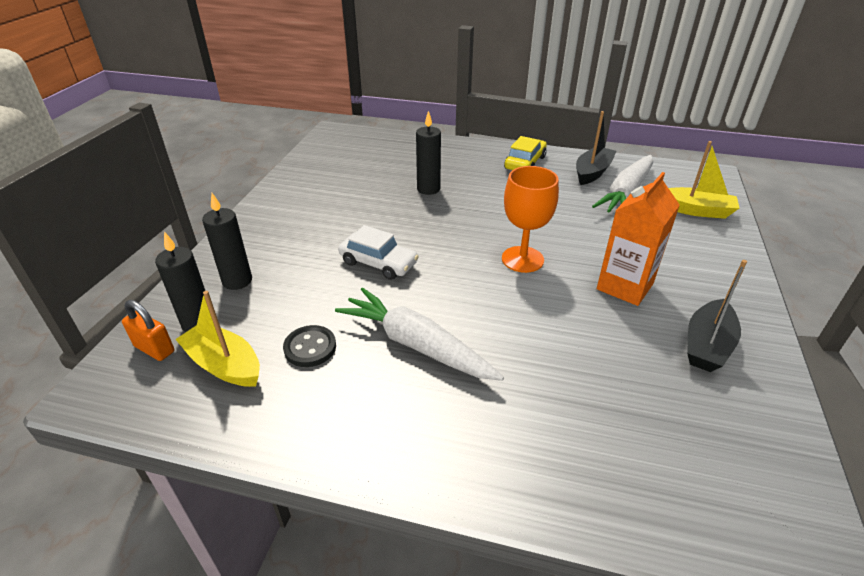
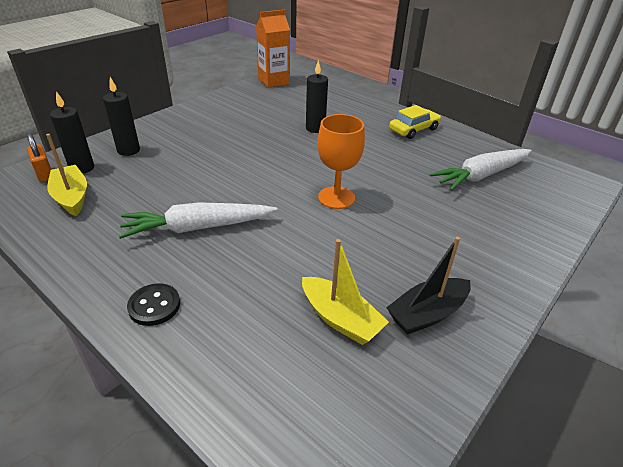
camera: 25 degrees right, 0 degrees up
(310, 347) = (130, 205): black button -> black button (154, 306)
(378, 263) = (227, 167): white car -> none
(416, 344) = (197, 228): white carrot -> white carrot turned 75 degrees counterclockwise
(592, 172) = (467, 152): black boat -> none
(624, 286) = (401, 244): orange carton -> orange carton (274, 81)
(696, 210) = (536, 208): yellow boat -> yellow boat (340, 319)

